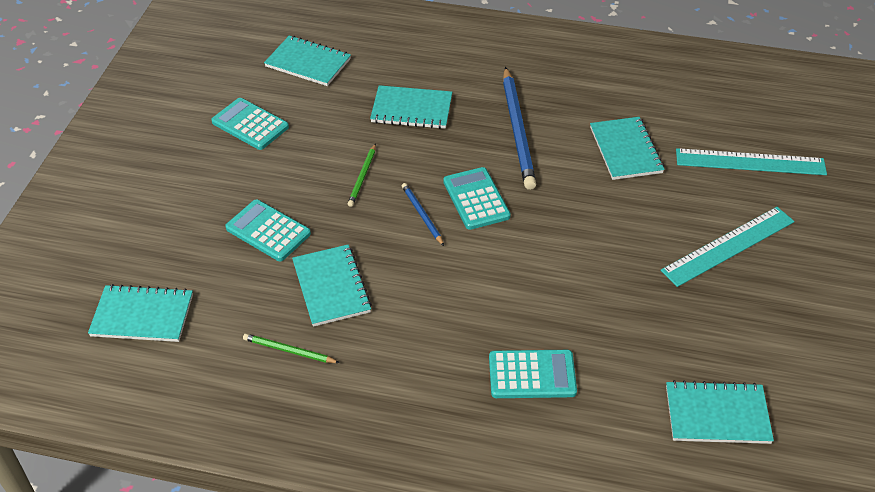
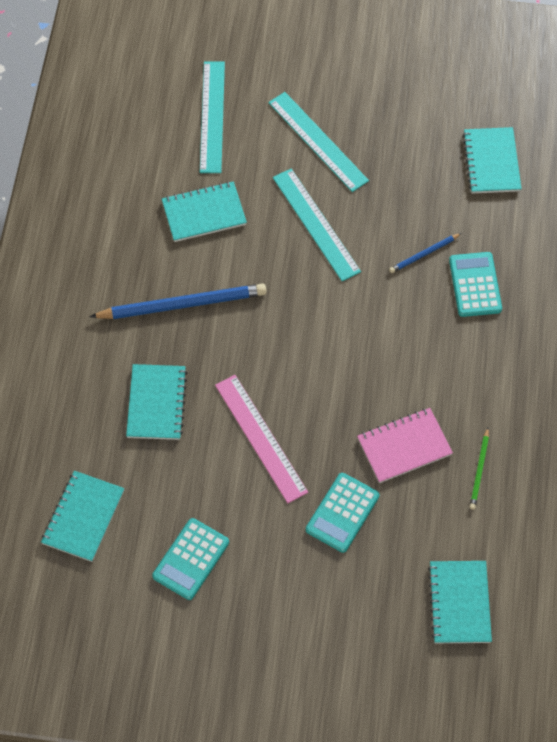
camera: 95 degrees left, 15 degrees up
(331, 287) = (404, 446): turquoise notebook -> pink notebook
(362, 177) = (260, 438): green pencil -> pink ruler
(422, 215) = (307, 380): blue pencil -> blue pencil (424, 254)
(476, 199) = (281, 336): turquoise calculator -> none
(615, 236) = (316, 224): none -> turquoise ruler

